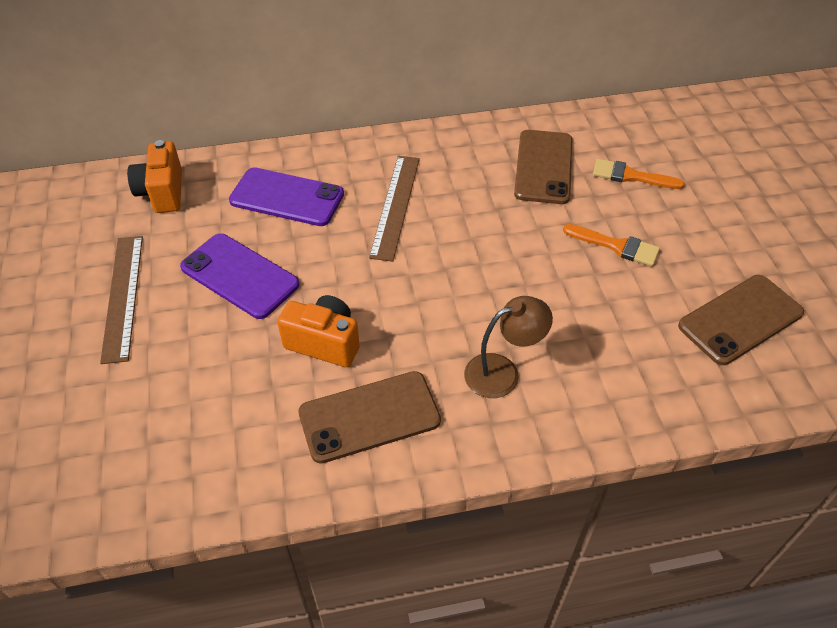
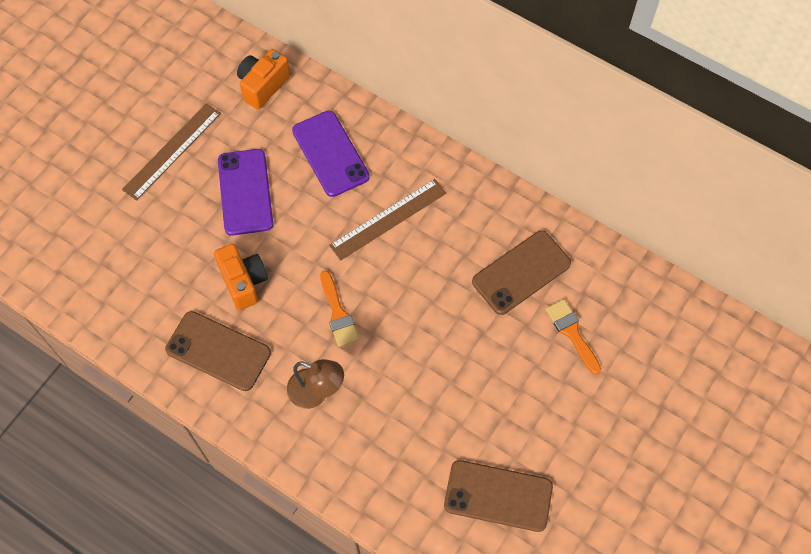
camera: 45 degrees right, 15 degrees up
(616, 246) = (490, 375): orange brush -> orange brush (338, 313)

